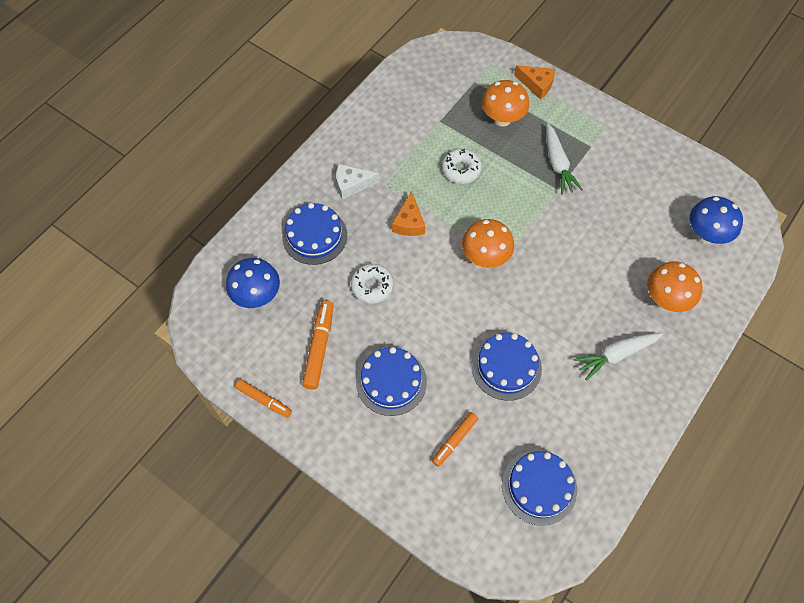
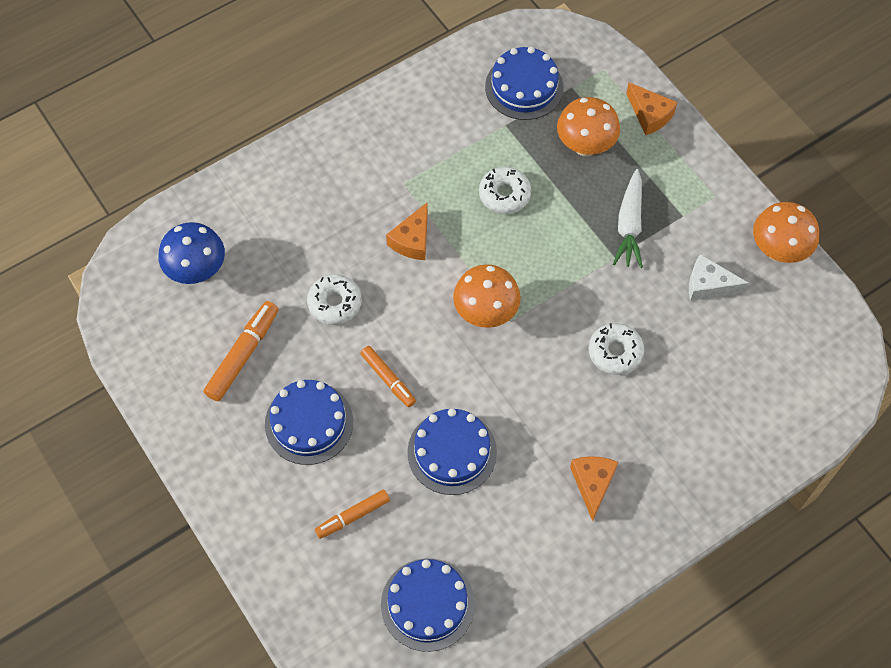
camera: 20 degrees right, 0 degrees up
(264, 400) = (156, 394): orange marker -> orange marker (388, 379)
(314, 236) = (293, 220): blue cake -> blue cake (524, 87)
(352, 184) = (364, 172): white cheese -> white cheese (708, 285)
(589, 256) = (615, 352): none -> white donut
(616, 355) = (592, 484): white carrot -> orange cheese
(665, 300) = (686, 438): orange mushroom -> orange mushroom (778, 250)
(706, 235) = (778, 375): blue mushroom -> none

